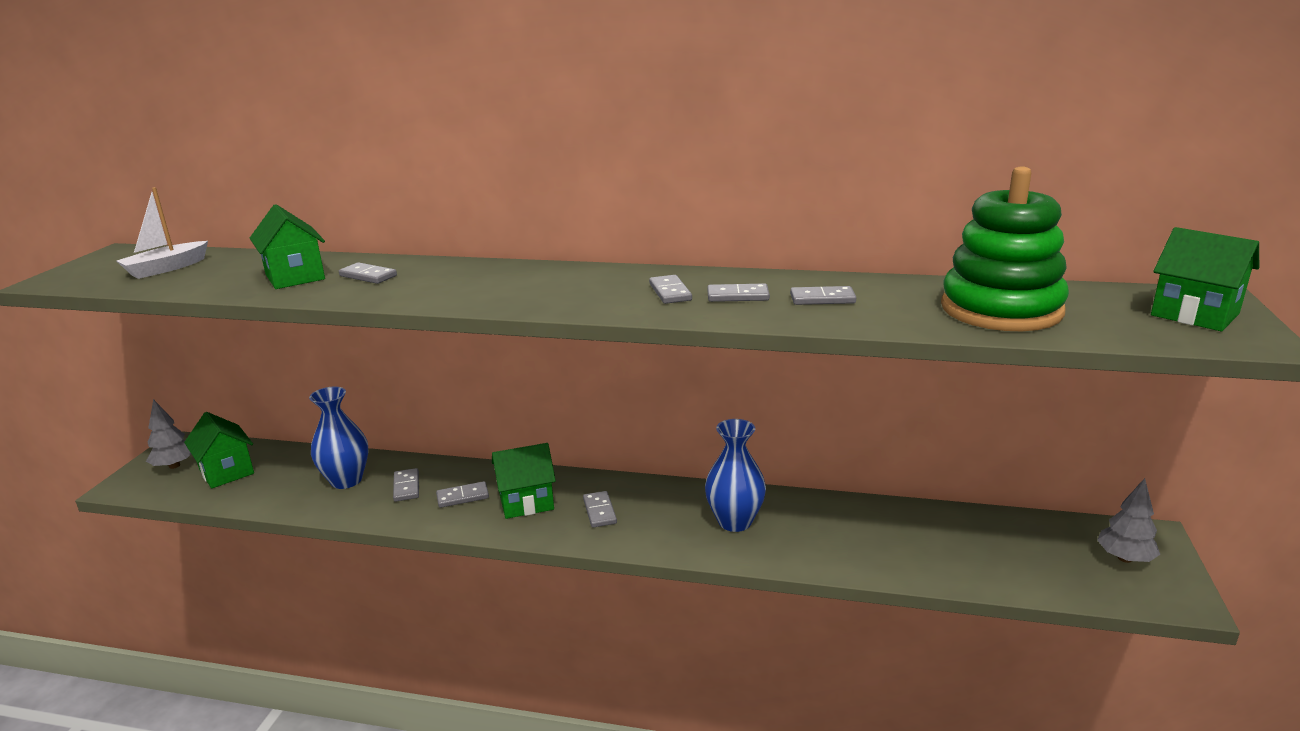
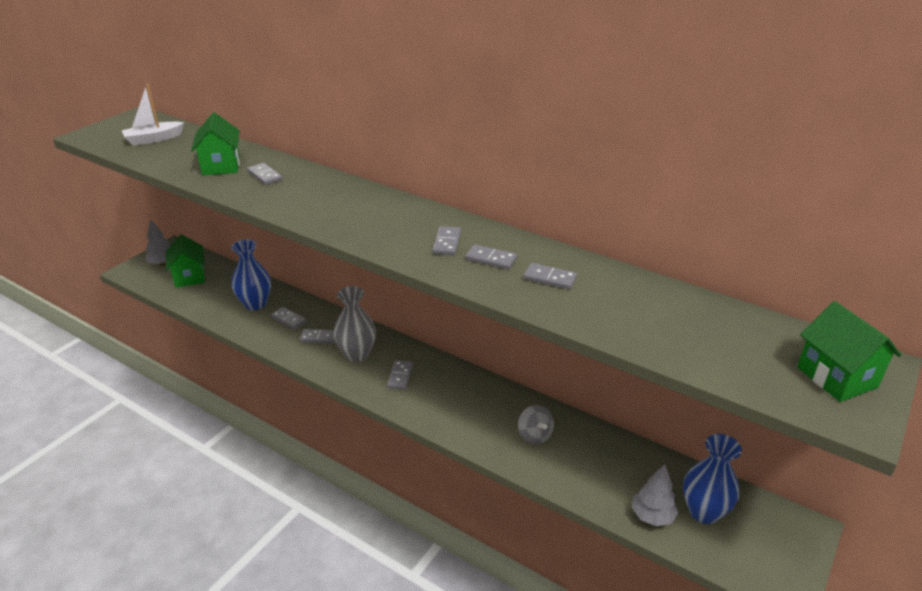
camera: 20 degrees right, 10 degrees up
(406, 487) = (288, 320): grey domino -> grey domino turned 60 degrees counterclockwise
(526, 502) = (357, 354): green house -> grey vase
(735, 521) = (487, 413): blue vase -> blue vase (704, 512)
(807, 529) = (534, 435): none -> grey spinning top
(1001, 309) = (677, 327): green stacking toy -> none
(1124, 558) = (766, 539): grey tree -> grey tree (652, 516)

